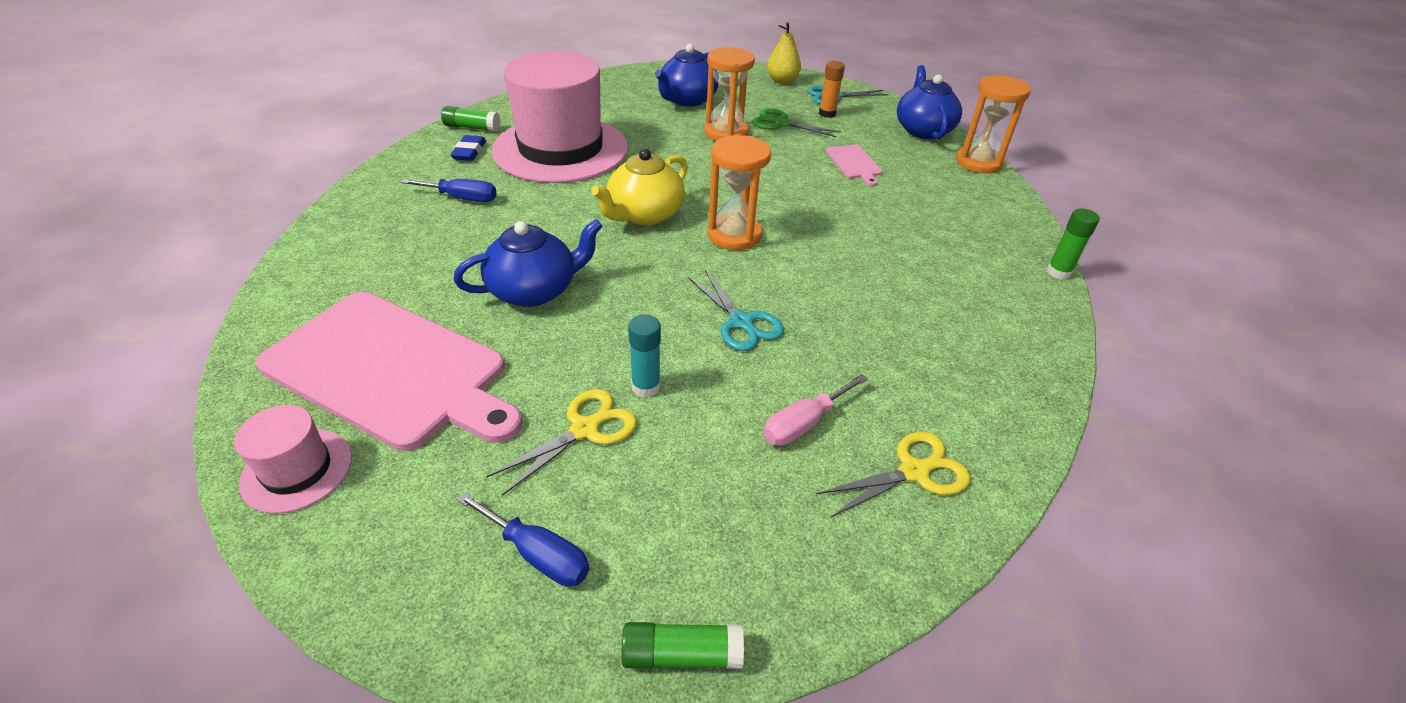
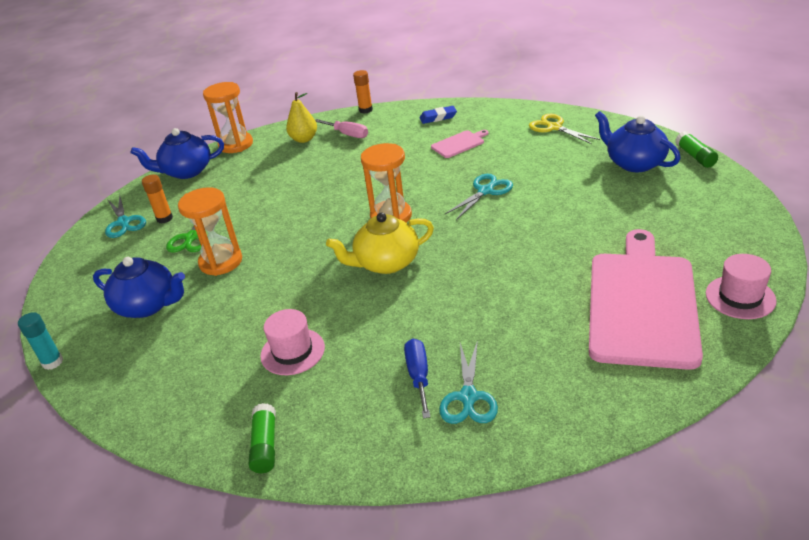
camera: 100 degrees left, 5 degrees down
(408, 215) = (468, 397): none -> turquoise scissors
(469, 152) = (325, 417): blue eraser -> blue eraser (438, 117)
(534, 290) = (516, 278): blue teapot -> blue teapot (634, 163)
(538, 554) = (695, 201): blue screwdriver -> none
(561, 149) = (292, 351): pink hat -> pink hat, size x0.44
(585, 429) = (614, 214): yellow scissors -> none
(644, 214) = (386, 263): yellow teapot -> yellow teapot turned 135 degrees clockwise
(646, 387) = (566, 206): turquoise glue stick -> turquoise glue stick (52, 362)
(782, 81) = (87, 258): yellow pear -> yellow pear (304, 139)
(804, 423) = (550, 157): pink screwdriver -> pink screwdriver (347, 134)
(854, 163) = (257, 190): pink cutting board -> pink cutting board (459, 144)
(1058, 272) = (365, 110): green glue stick -> orange glue stick

